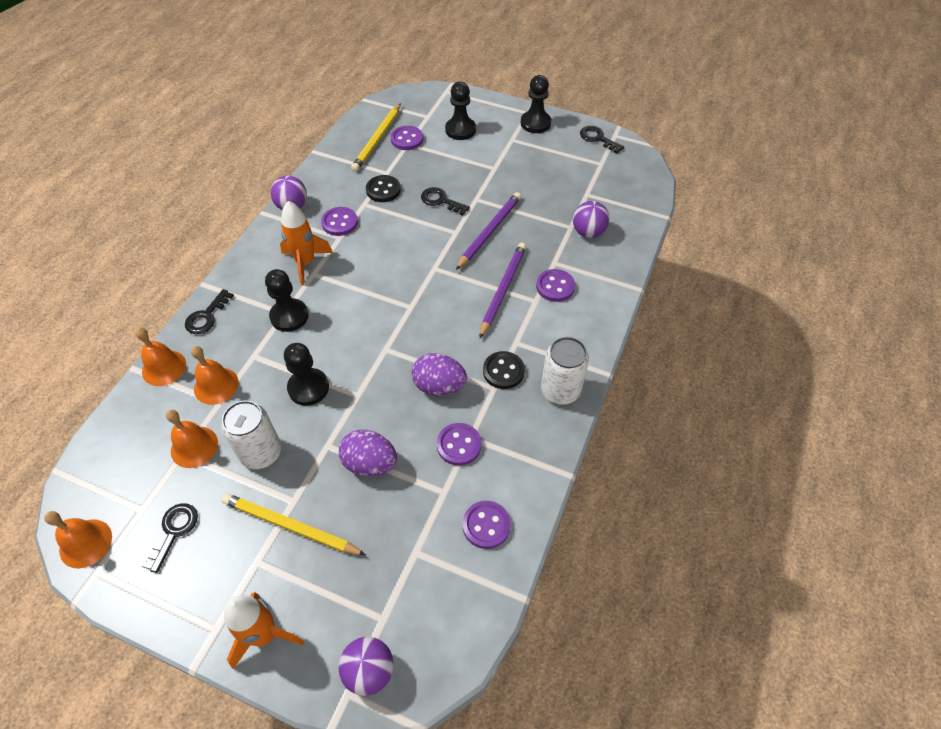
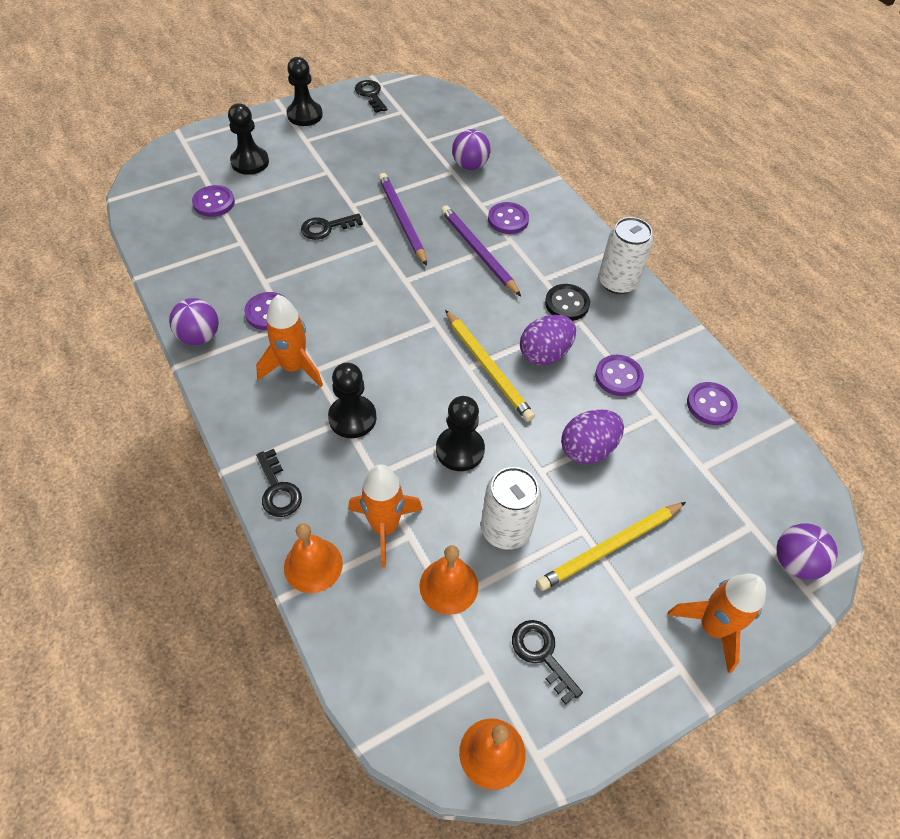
camera: 55 degrees left, 0 degrees up
(216, 385) = (384, 527): orange bell -> orange rocket
(377, 139) = (186, 222): yellow pencil -> yellow pencil (488, 367)
(383, 190) = (262, 257): black button -> none
(597, 138) = (371, 95): black key -> black key turned 75 degrees clockwise

